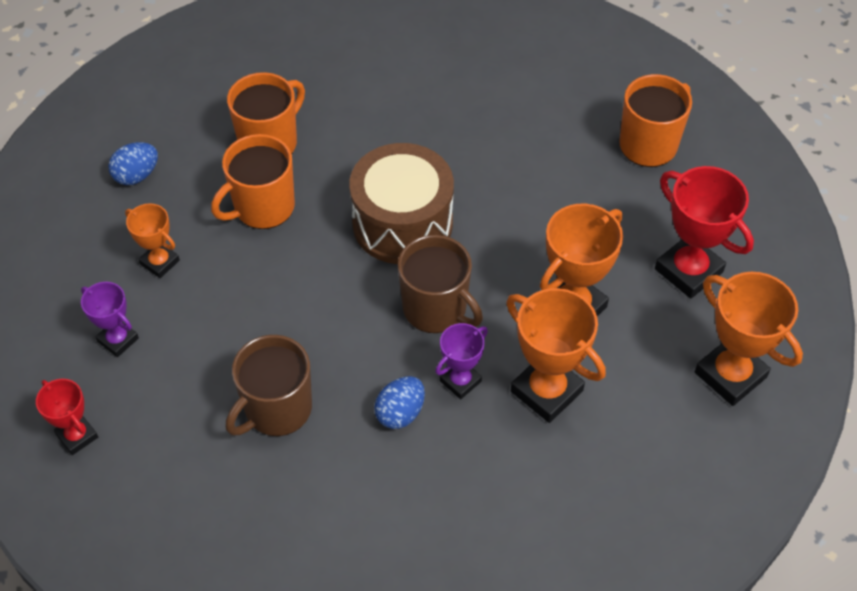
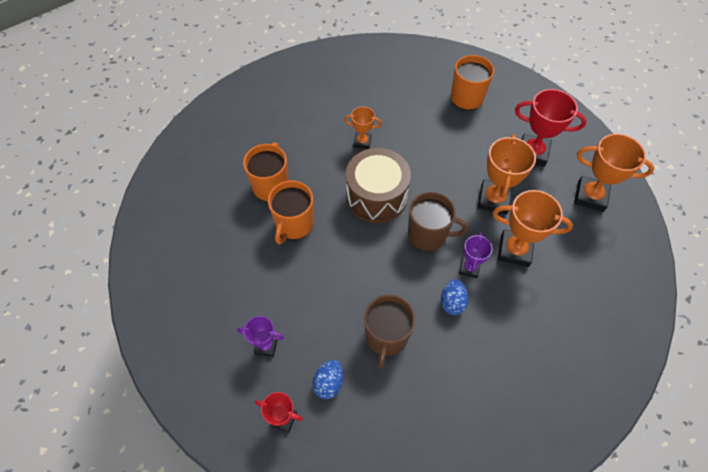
camera: 30 degrees left, 5 degrees up
(136, 175) = (207, 241): blue egg -> blue egg (329, 383)
(160, 262) = (257, 286): orange trophy -> orange trophy (362, 142)

